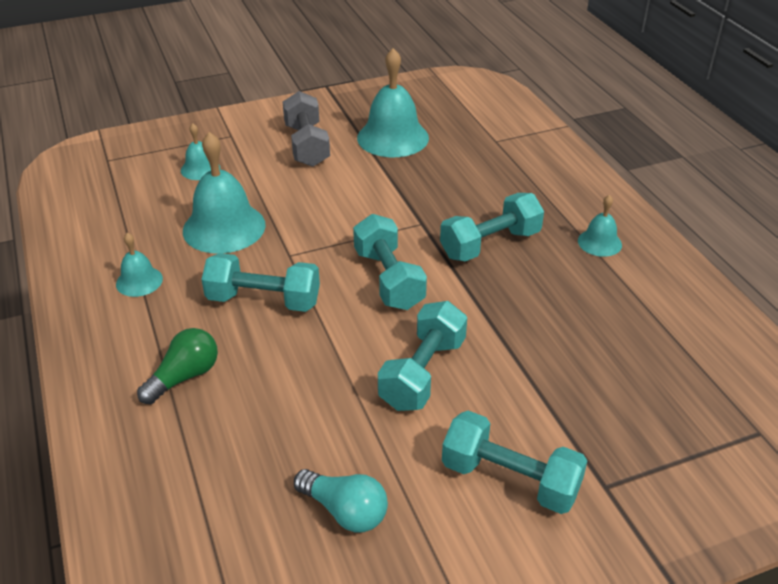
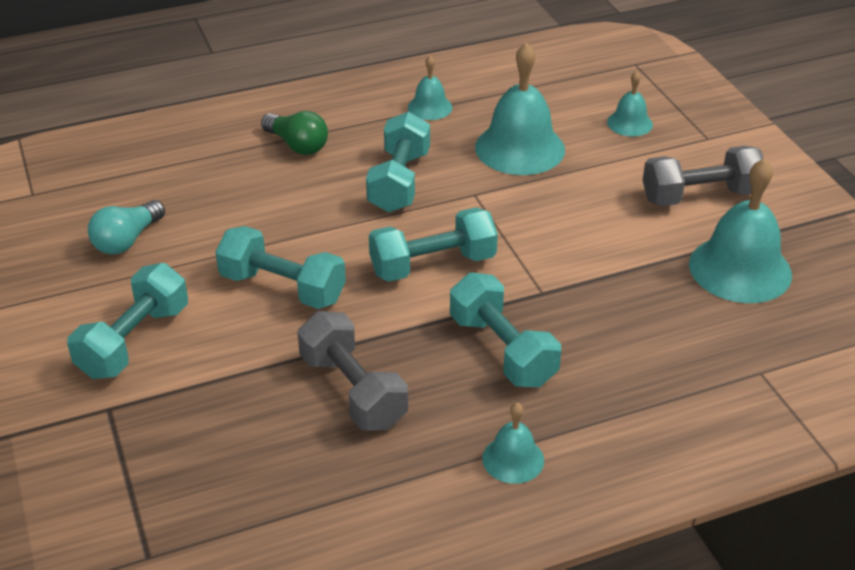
camera: 90 degrees right, 0 degrees up
(549, 322) = (353, 391): none -> grey dumbbell

